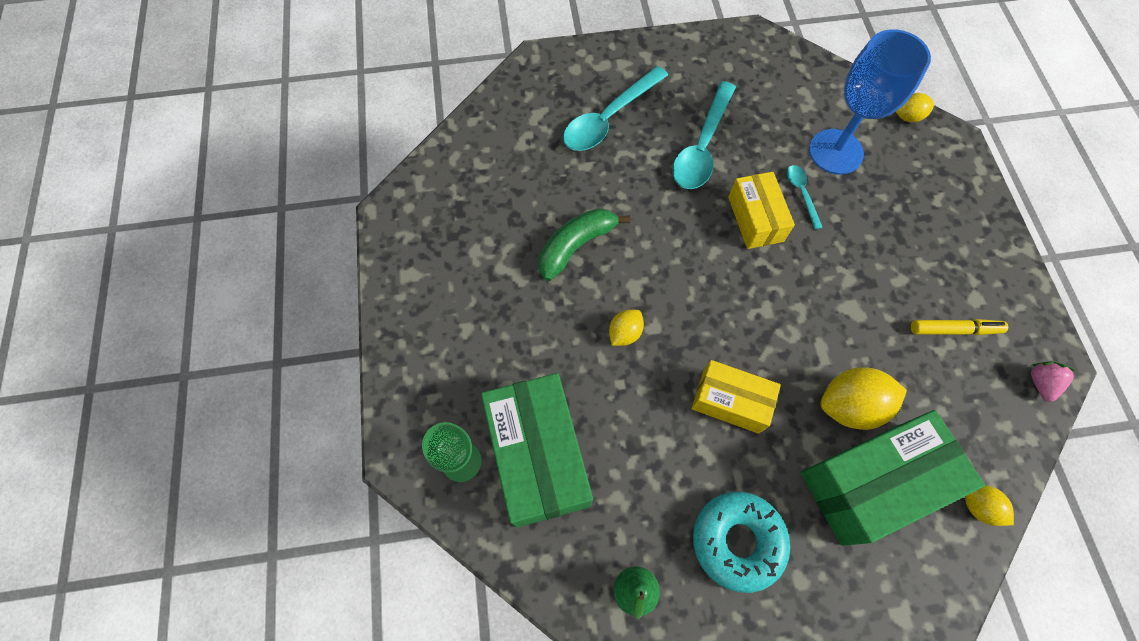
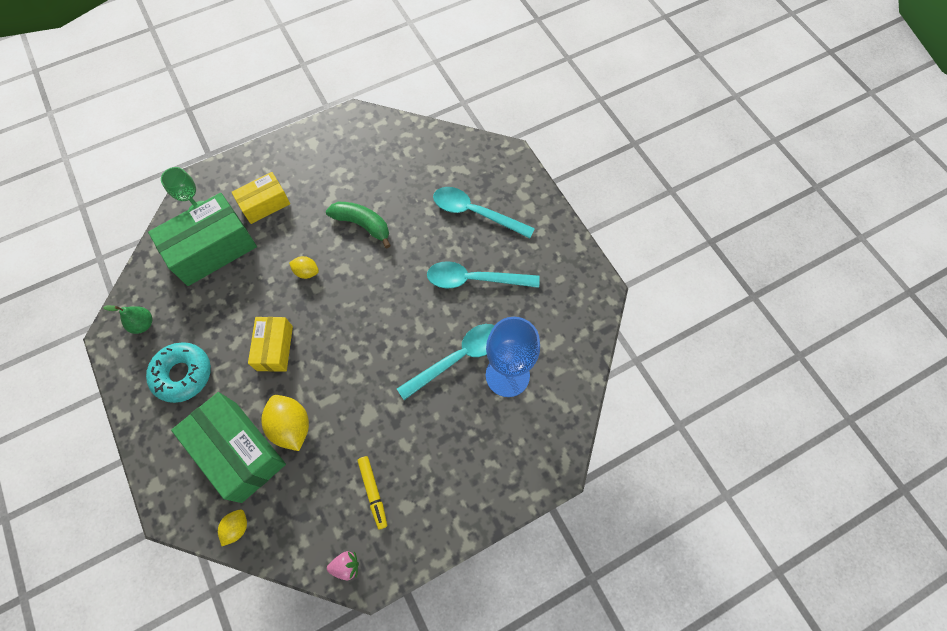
camera: 70 degrees right, 0 degrees up
(755, 219) = (423, 331): yellow box -> yellow box (265, 204)
(801, 193) = (457, 358): turquoise spoon -> turquoise spoon, size x2.02
(907, 117) = (567, 426): yellow lemon -> none

